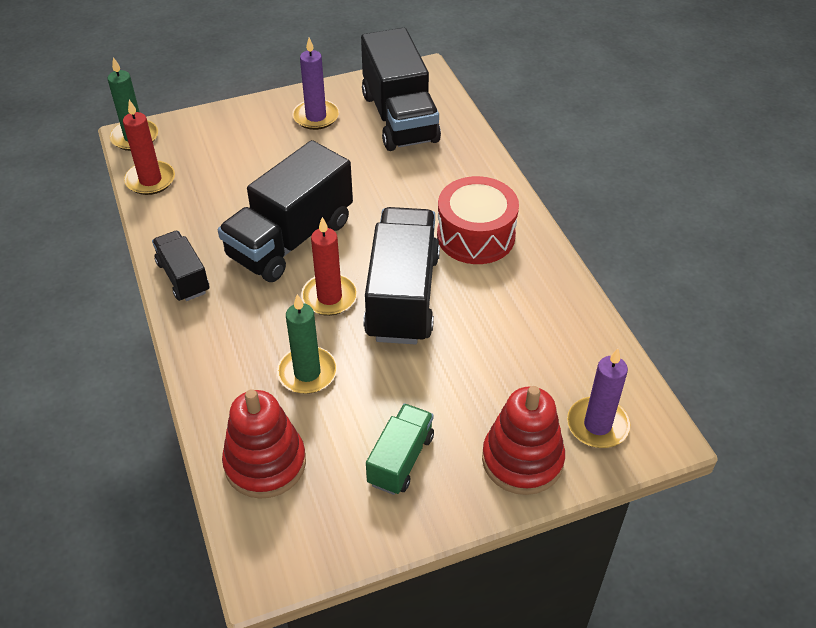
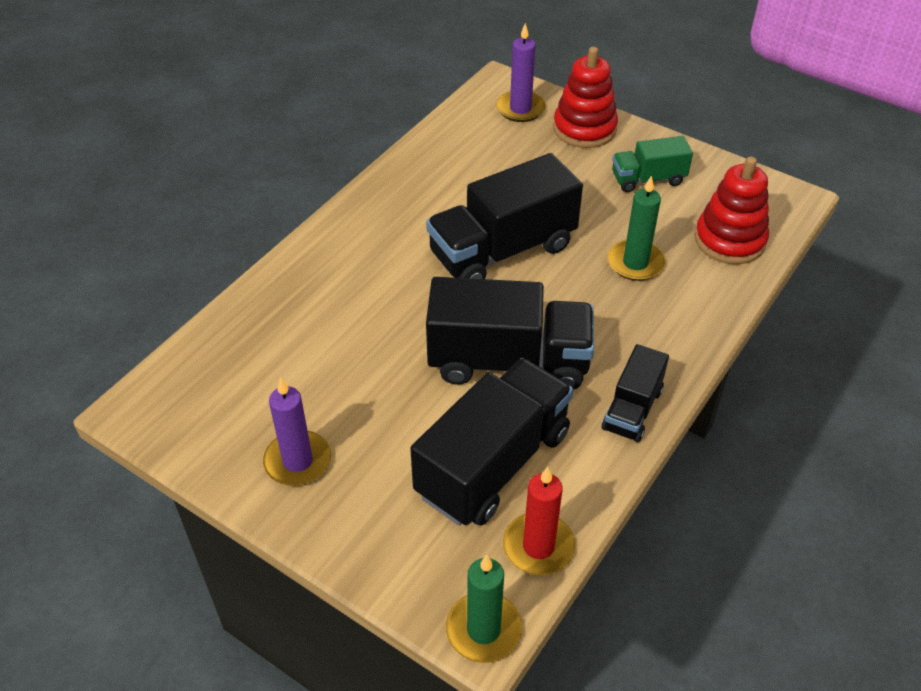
camera: 125 degrees left, 0 degrees up
(329, 297) = (549, 293): red candle -> none
(399, 118) = (244, 383): black truck -> black truck (493, 463)
(475, 236) = (387, 241): red drum -> none

